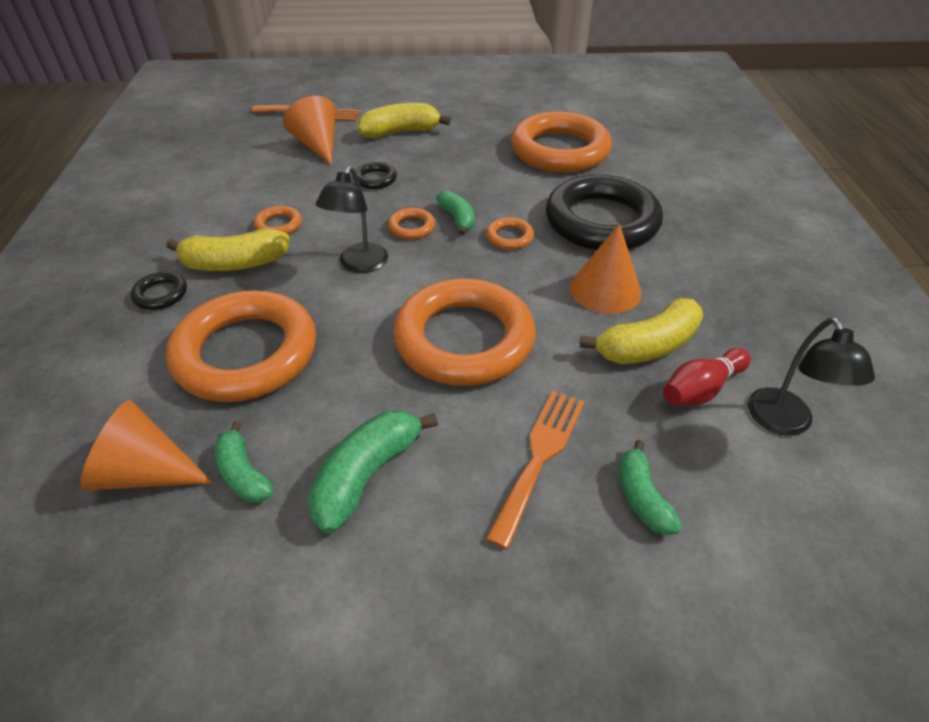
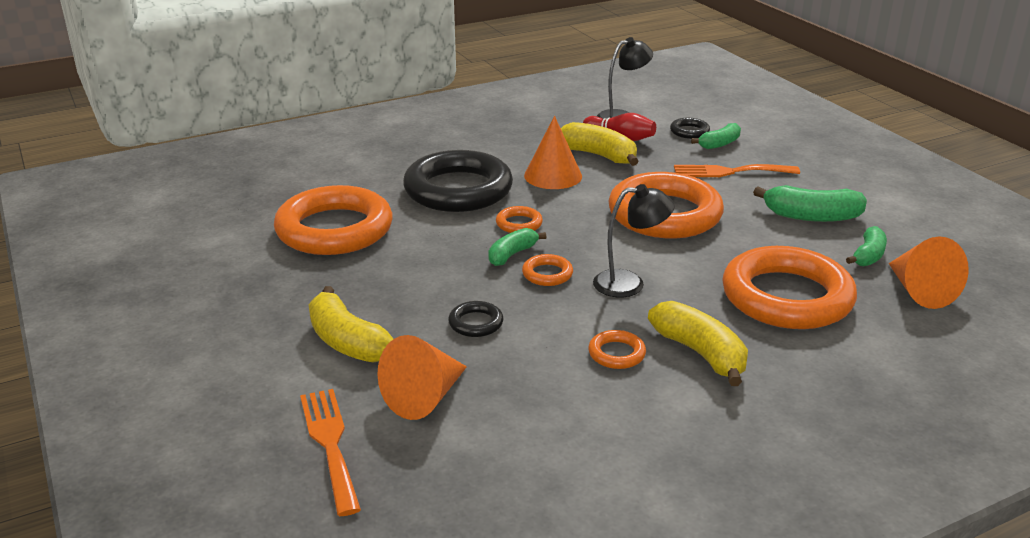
camera: 115 degrees left, 15 degrees down
(160, 294) = (786, 377): black ring -> black ring (689, 131)

